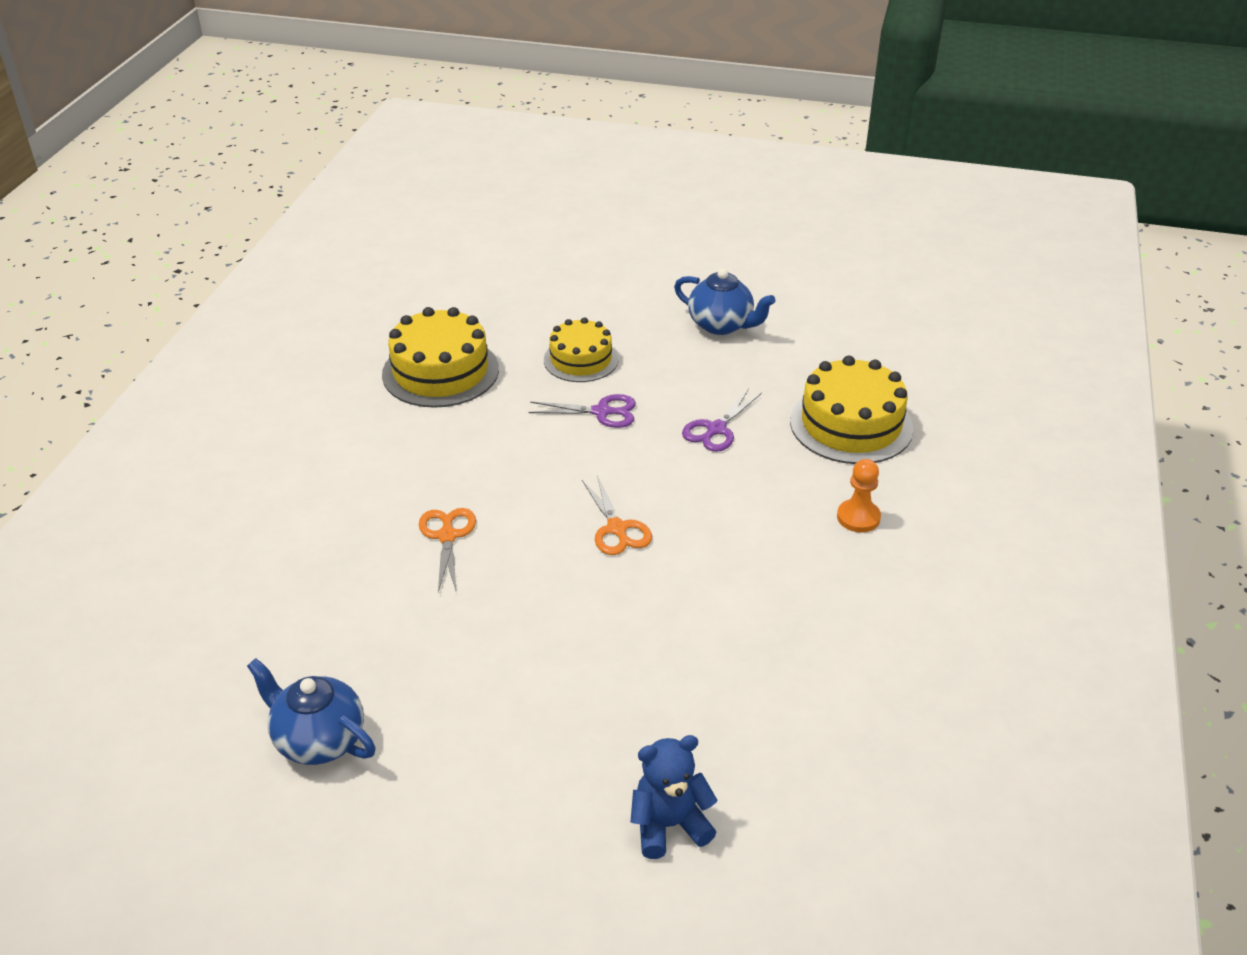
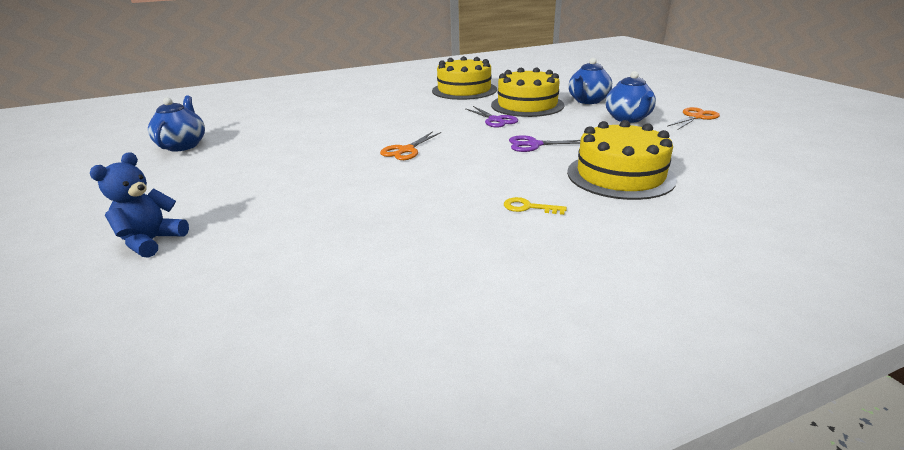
camera: 55 degrees right, 10 degrees down
(447, 536) = (350, 124): orange scissors -> orange scissors (695, 117)
(581, 359) = (527, 105): yellow cake -> yellow cake, size x1.53
(629, 311) = (587, 101): none -> blue teapot
(669, 825) = (152, 241): blue teddy bear -> blue teddy bear turned 105 degrees counterclockwise
(858, 517) = (528, 207): orange pawn -> yellow key

